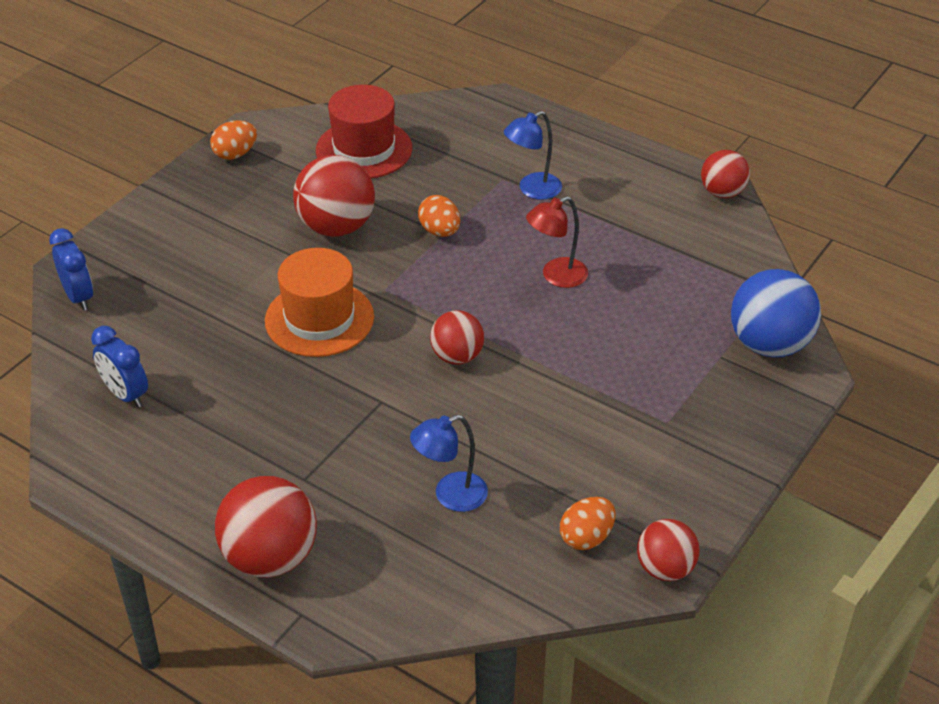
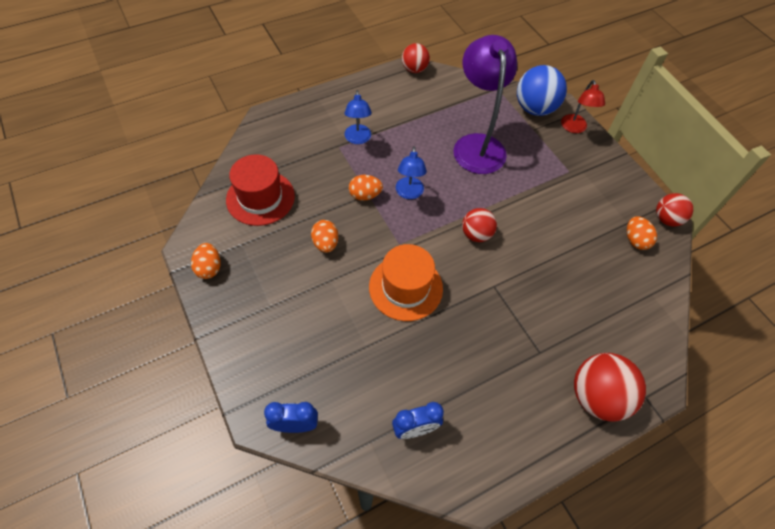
camera: 65 degrees left, 15 degrees up
(336, 227) = (325, 243): red ball -> orange egg
(450, 495) = (583, 285): blue lamp -> blue lamp (409, 193)
(556, 276) = (437, 162): red lamp -> red lamp (574, 128)
(628, 305) = (477, 144): none -> purple lamp

